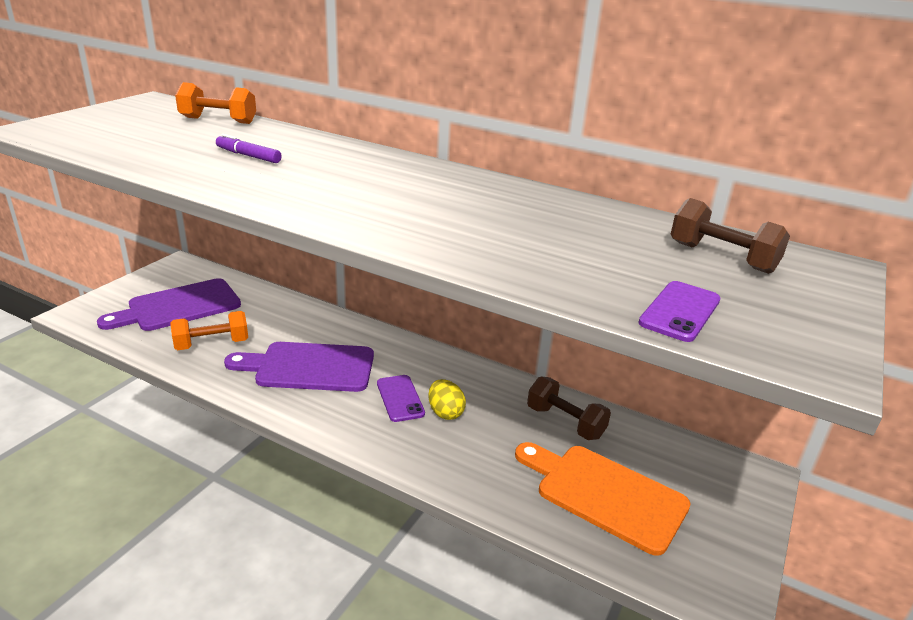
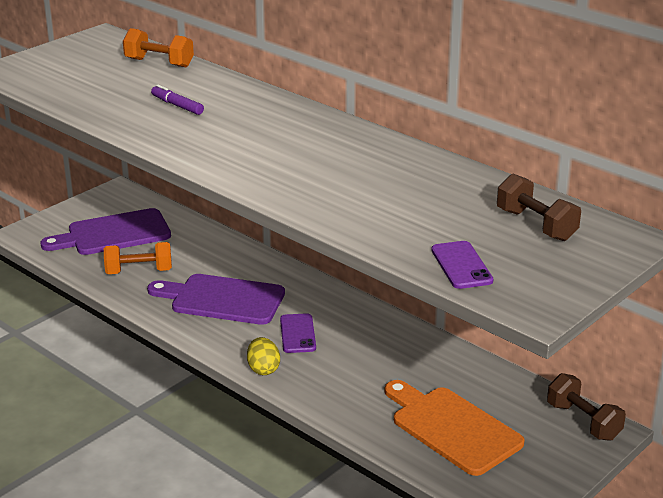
camera: 15 degrees right, 0 degrees up
(445, 412) = (335, 349): yellow egg -> yellow egg (263, 369)
(565, 422) = (444, 368): brown dumbbell -> brown dumbbell (583, 421)
(680, 311) = (461, 265): purple phone -> purple phone turned 60 degrees counterclockwise

